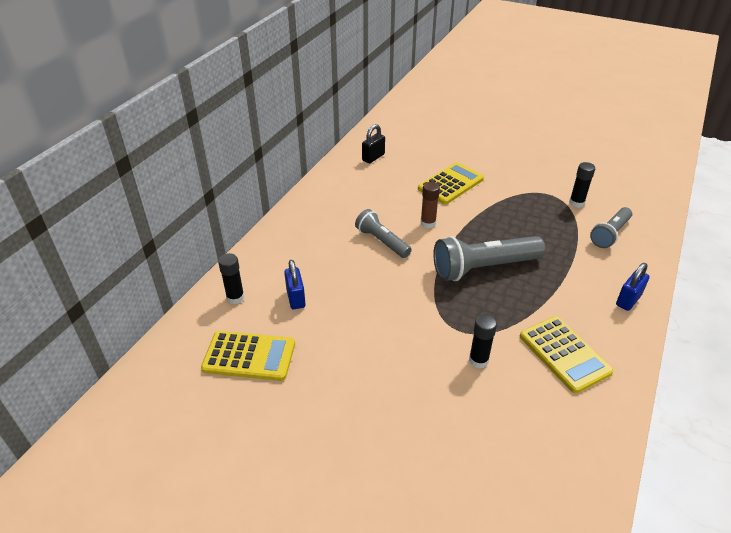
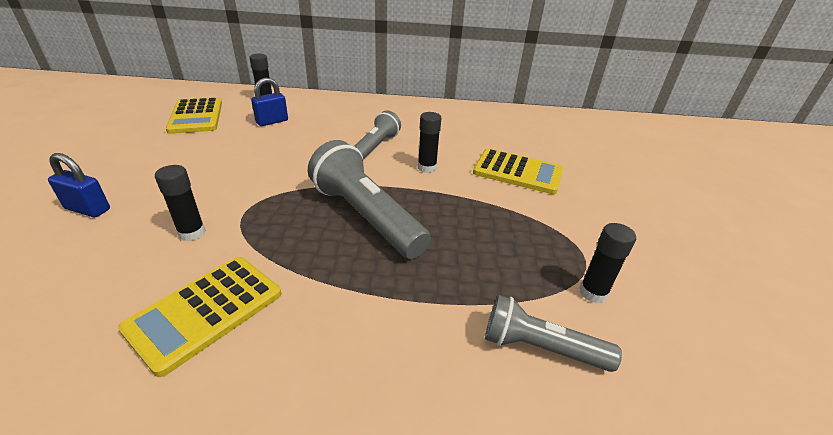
camera: 65 degrees right, 5 degrees down
(373, 157) = (515, 122): black padlock -> none
(428, 223) = (427, 168): brown glue stick -> black glue stick
(628, 300) = (357, 391): blue padlock -> blue padlock (88, 209)

